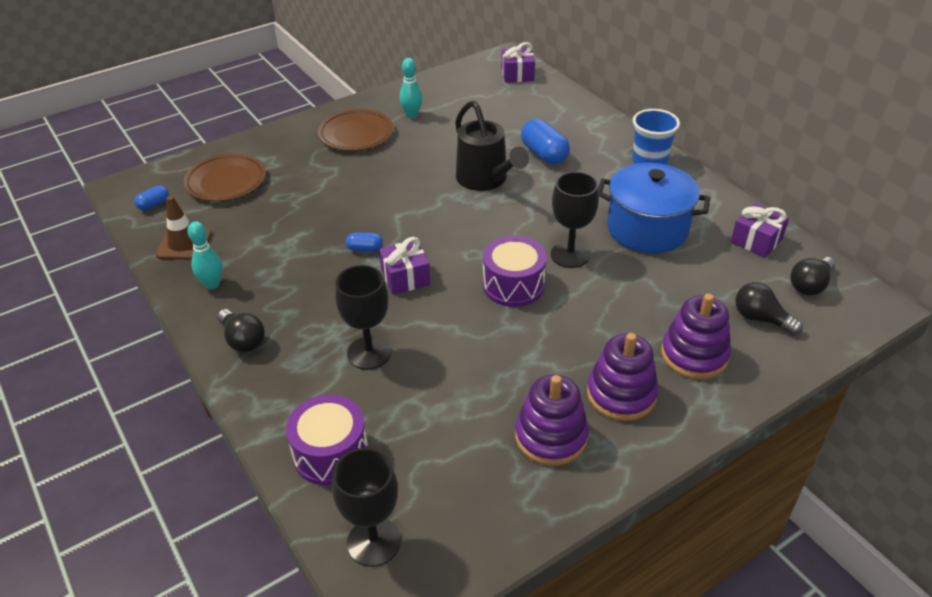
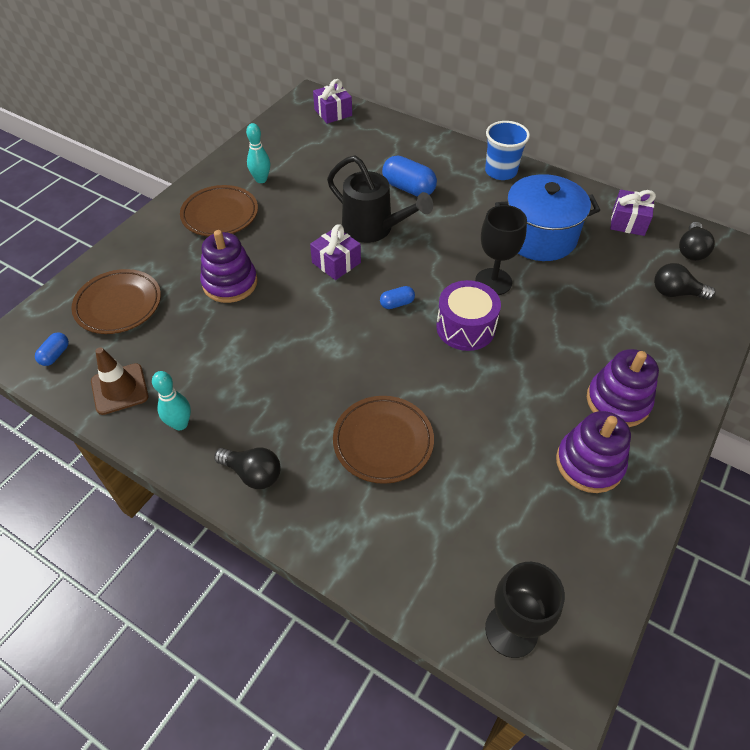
camera: 25 degrees left, 10 degrees up
(331, 453) = (415, 559): purple drum -> none
(365, 249) = (308, 335): blue capsule -> blue capsule (397, 303)
(369, 353) = (383, 441): black goblet -> brown plate
(405, 277) = (365, 352): purple gift -> purple gift (336, 262)
(694, 355) = (648, 343): purple stacking toy -> purple stacking toy (230, 283)

